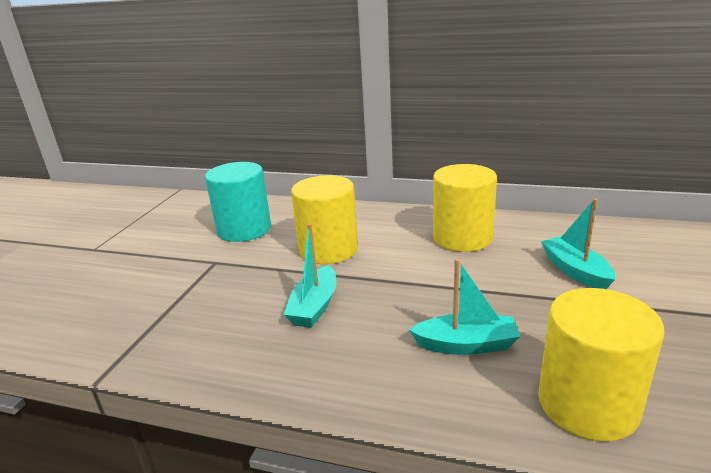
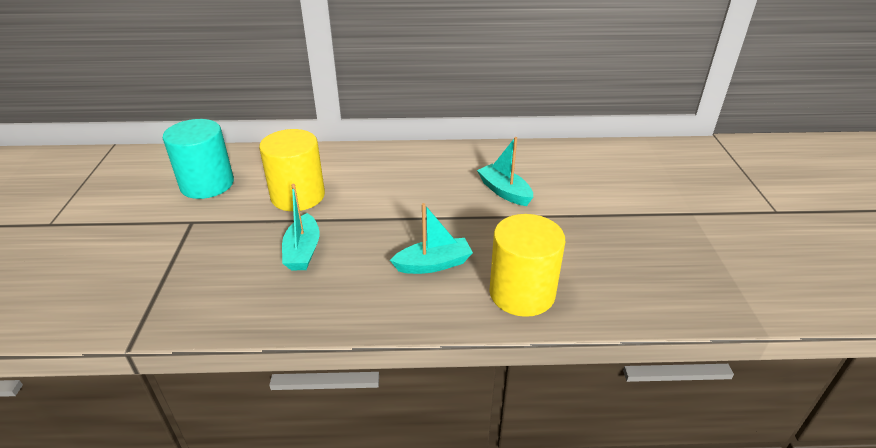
camera: 20 degrees left, 10 degrees up
(462, 238) = (412, 171): yellow cylinder -> none

